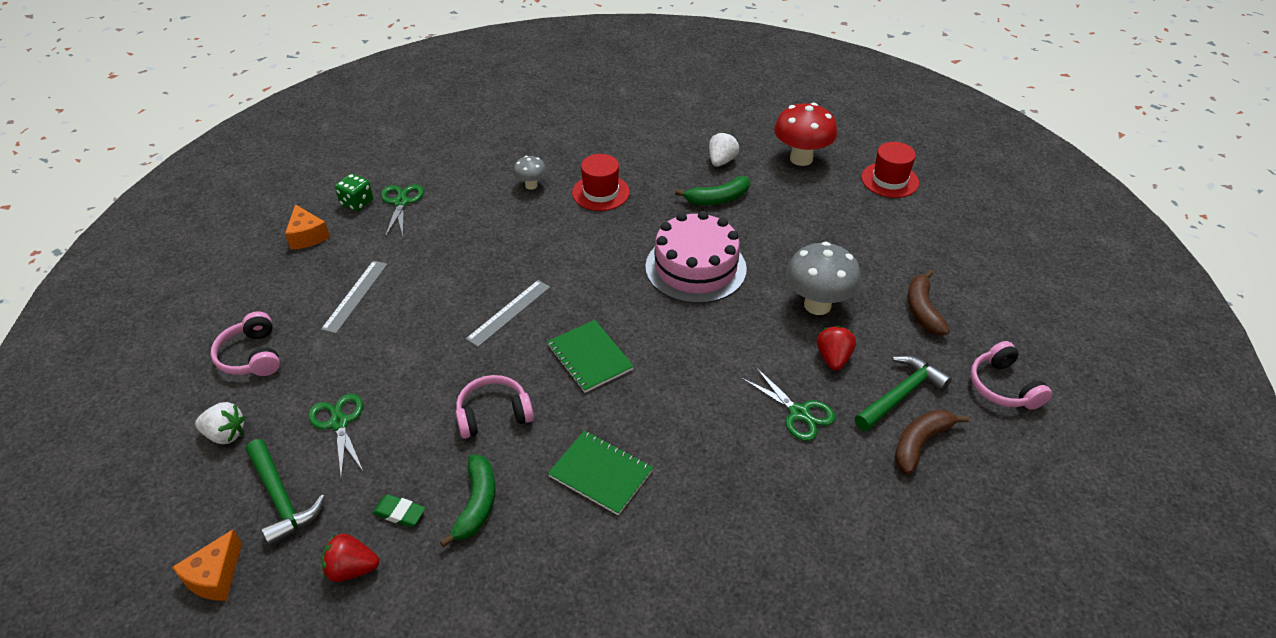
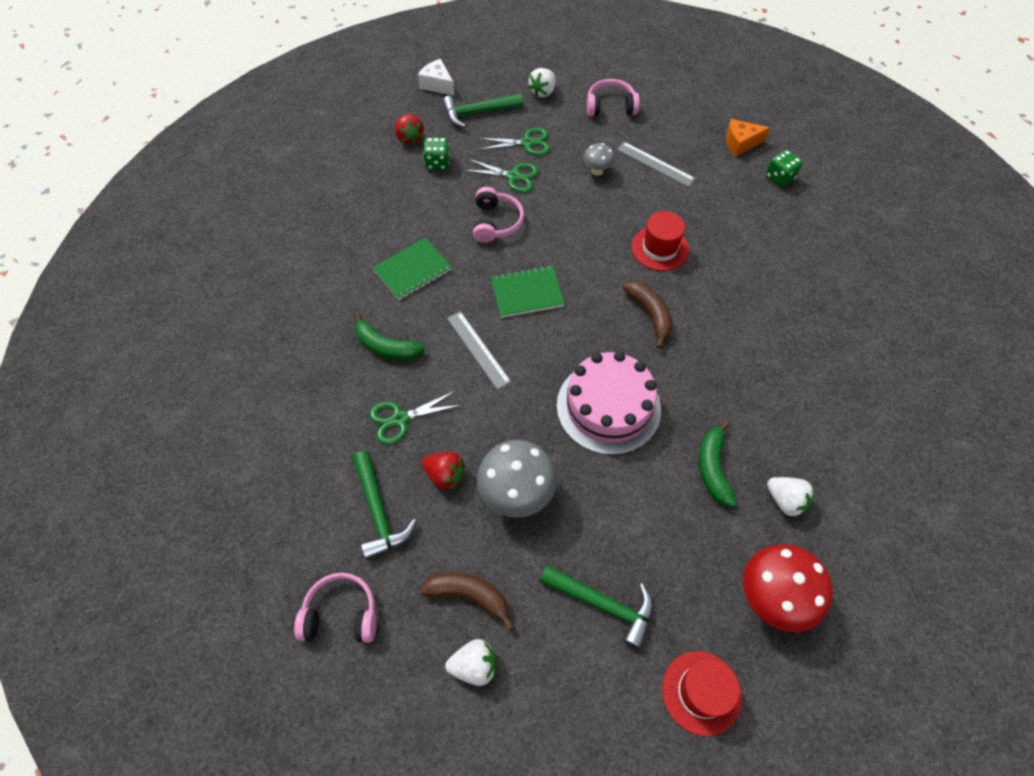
camera: 110 degrees right, 15 degrees up
(215, 577) = (437, 85): orange cheese -> white cheese
(352, 569) = (409, 138): red strawberry -> red strawberry turned 135 degrees clockwise
(399, 513) = (438, 163): green eraser -> green dice
(401, 202) = (773, 206): green scissors -> green scissors (513, 176)
(476, 504) = (424, 200): green banana -> green banana (386, 347)
(509, 312) = (600, 252): grey ruler -> grey ruler (478, 349)
(531, 185) = (778, 306): grey mushroom -> grey mushroom (597, 171)
(600, 192) = (751, 362): red hat -> red hat (659, 248)
(869, 235) = (603, 604): none -> green hammer
(920, 443) = (323, 498): brown banana -> brown banana (650, 314)
(969, 292) = (474, 666): none -> white strawberry

